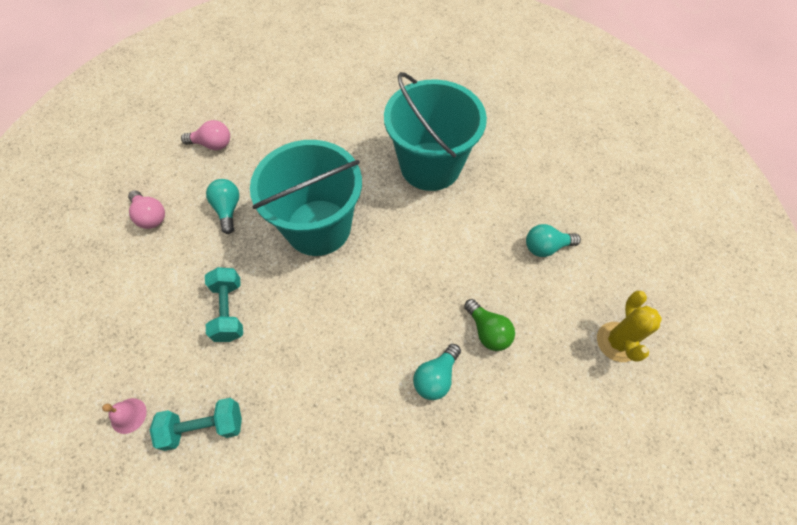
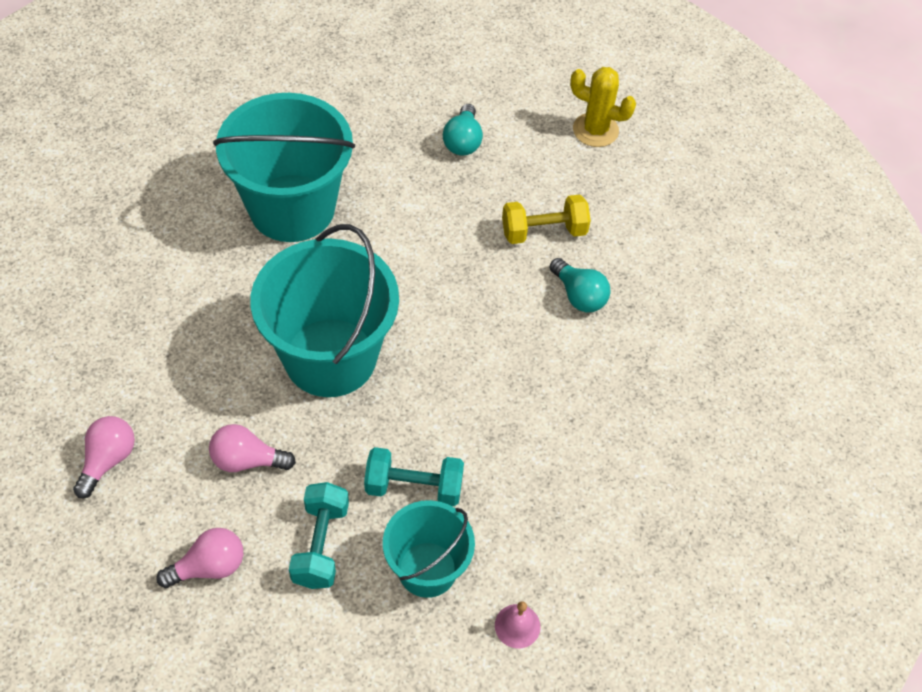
camera: 75 degrees left, 5 degrees down
(166, 339) = (427, 569): none -> turquoise bucket
(204, 427) = (560, 540): turquoise dumbbell -> turquoise dumbbell (321, 545)
(228, 209) = (247, 460): turquoise light bulb -> pink light bulb
(487, 331) = (543, 231): green light bulb -> yellow dumbbell

